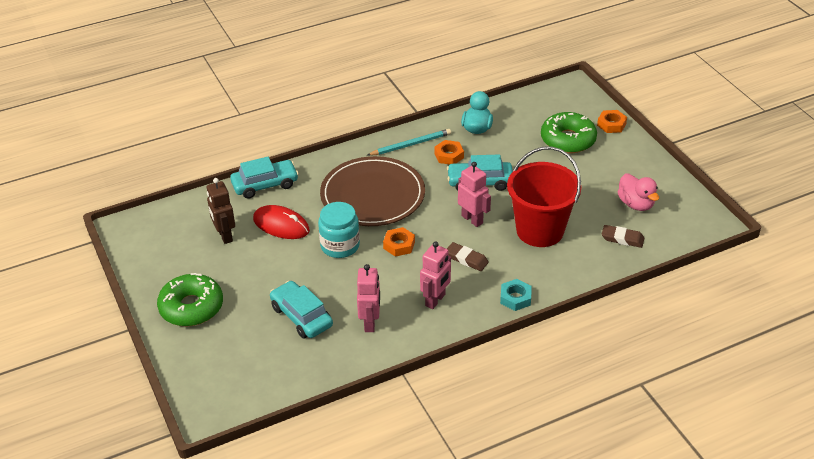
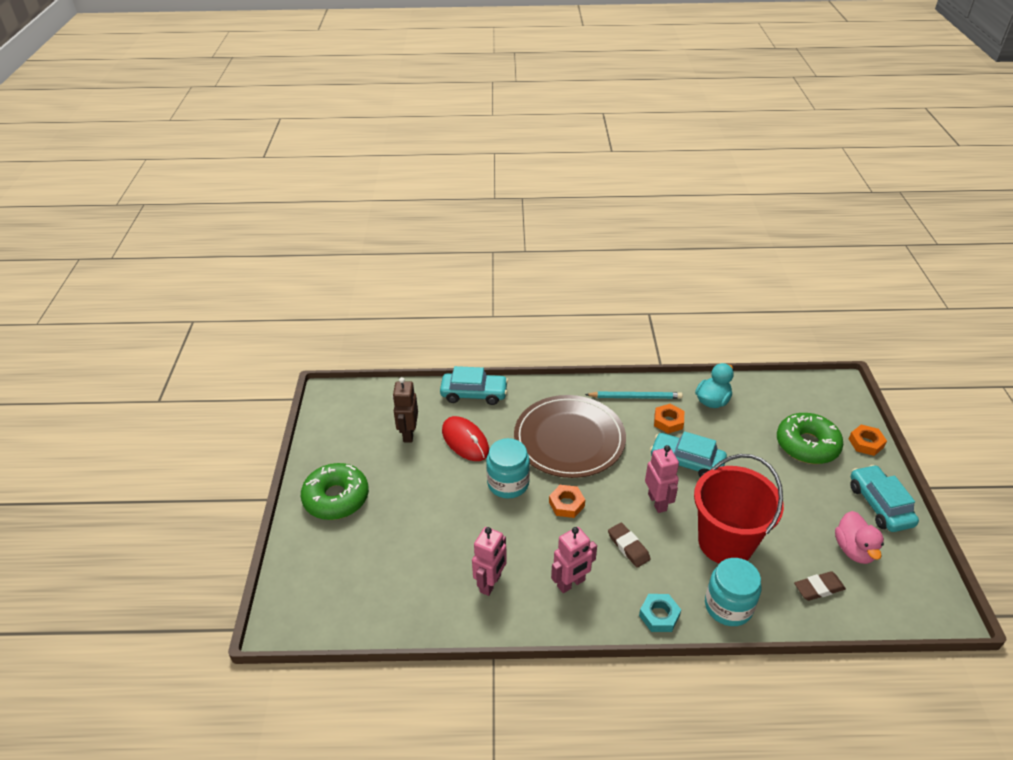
camera: 25 degrees right, 0 degrees up
(301, 316) = (428, 548): turquoise car -> turquoise car (879, 505)
(563, 273) = (728, 606): none -> turquoise jar
(622, 239) = (818, 588): brown eraser -> brown eraser turned 60 degrees counterclockwise

